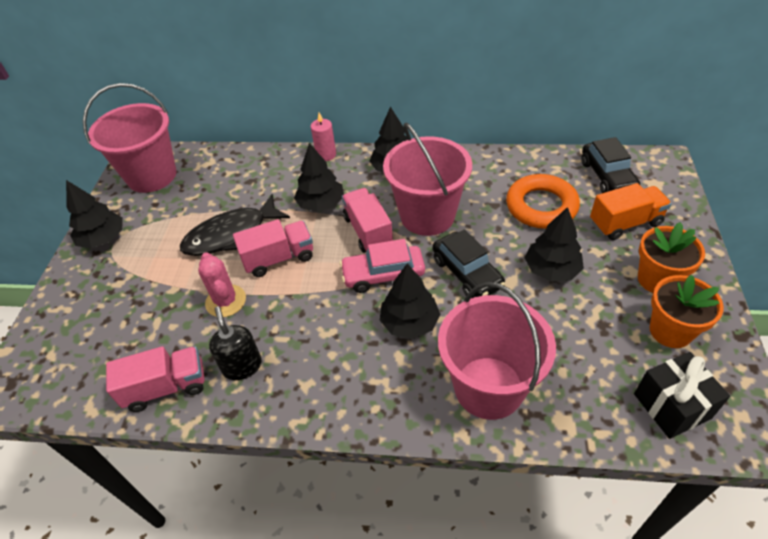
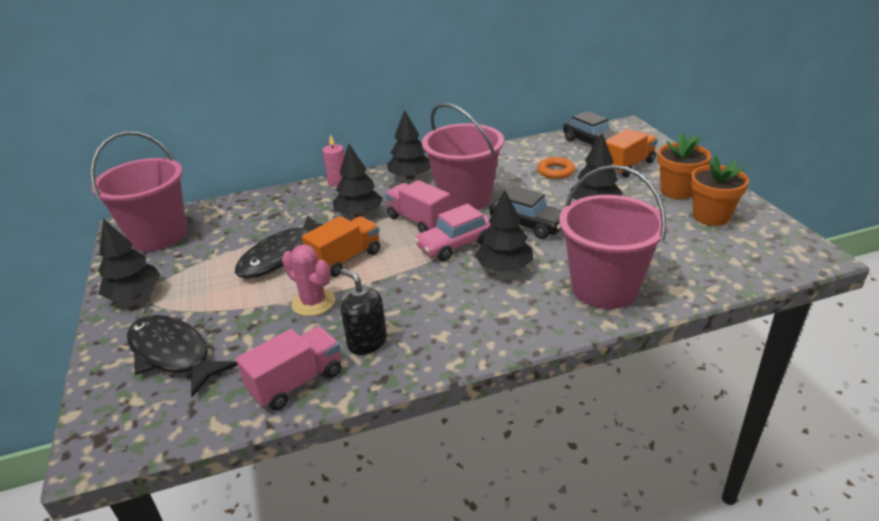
camera: 25 degrees left, 15 degrees down
(97, 317) = (173, 354): none -> black fish
(279, 258) = (346, 259): pink truck -> orange truck
(541, 206) = (555, 171): orange ring -> orange ring, size x0.58
(671, 406) = (748, 257): black gift -> none

